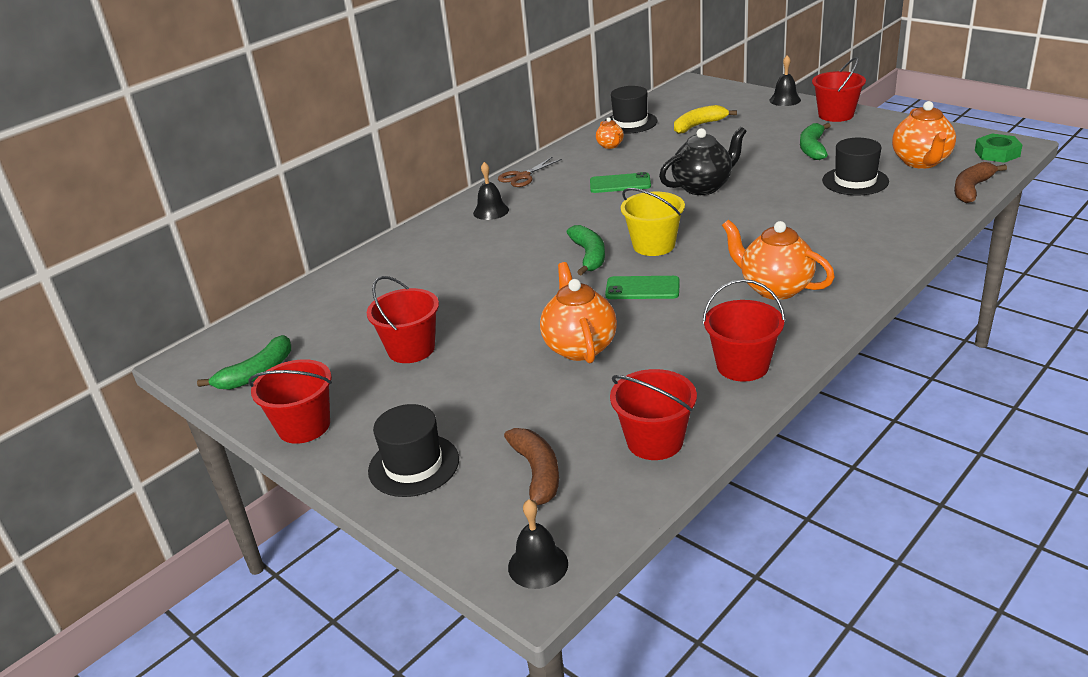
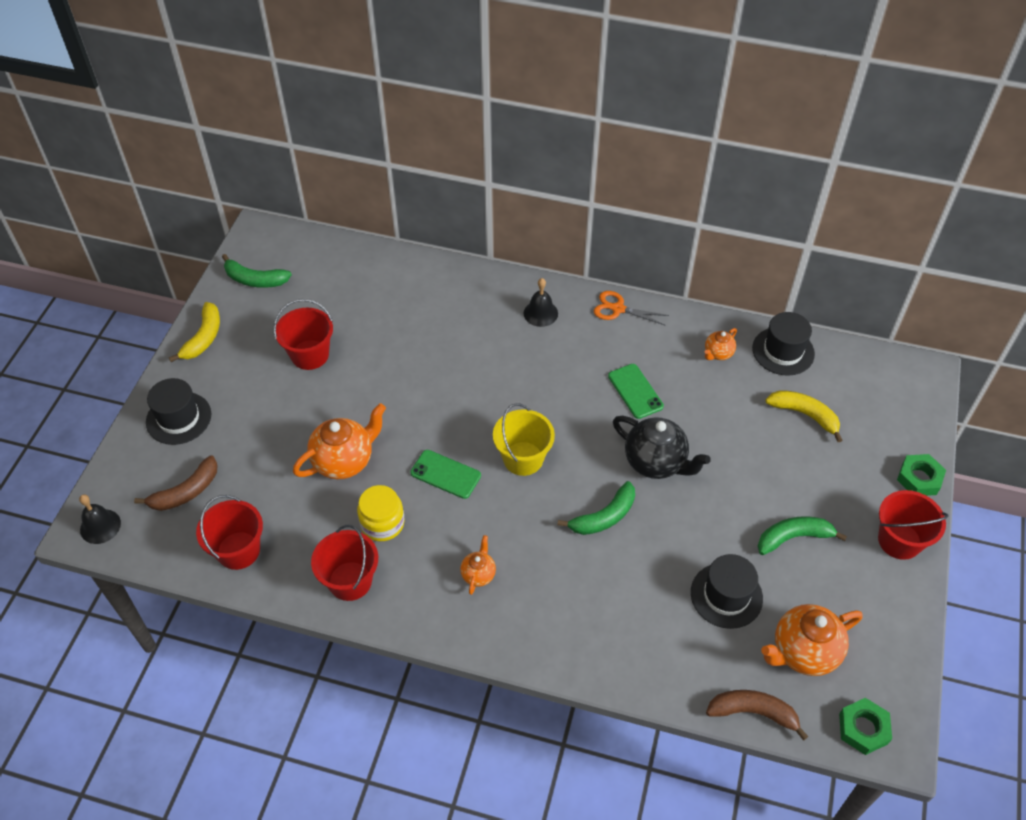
camera: 60 degrees right, 20 degrees up
(304, 426) = (204, 338): red bucket -> yellow banana
(522, 177) = (618, 309): brown scissors -> orange scissors
(589, 256) = (487, 416): green banana -> green banana (604, 517)
(642, 288) = (445, 474): green phone -> green phone turned 45 degrees counterclockwise
(679, 334) = (382, 523): none -> yellow jar
(774, 288) = (478, 574): orange teapot -> orange teapot, size x0.52
(785, 100) = (919, 478): black bell -> green nut

